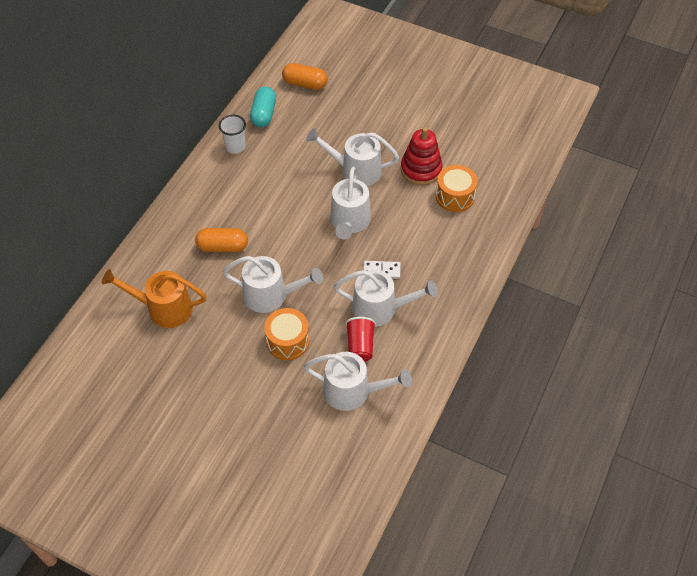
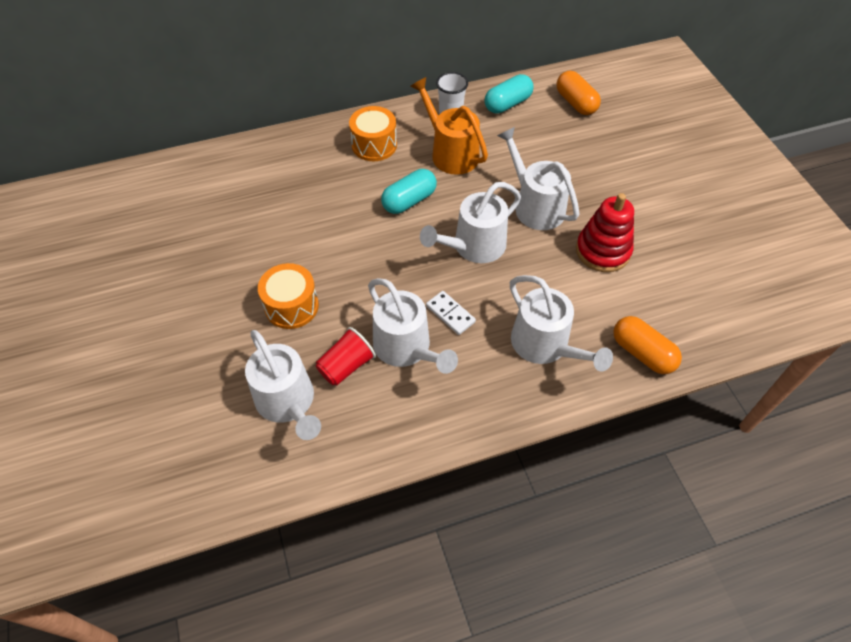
camera: 45 degrees right, 0 degrees up
(164, 308) = (235, 198): orange watering can -> orange watering can (451, 153)
(222, 247) = (340, 185): orange capsule -> orange capsule (642, 353)
(271, 295) = (327, 255): white watering can -> white watering can (545, 345)
(278, 223) = (409, 201): none -> turquoise capsule
(455, 196) = (609, 302): orange drum -> orange drum (374, 145)

